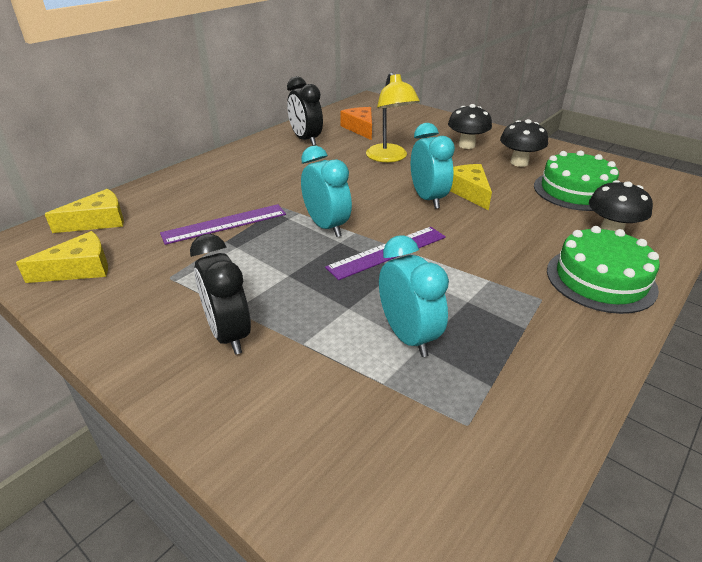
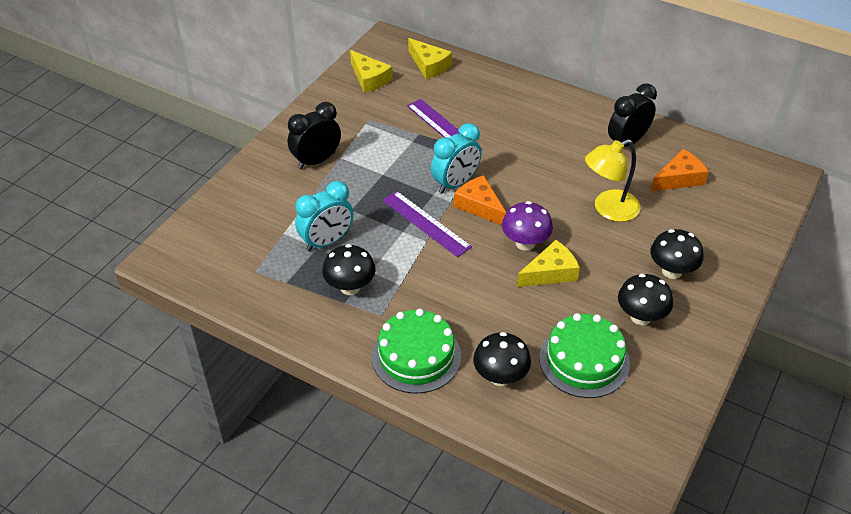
camera: 80 degrees right, 10 degrees up
(368, 216) = (479, 206): none -> orange cheese
(428, 199) = (525, 243): turquoise clock -> purple mushroom
(496, 321) = (350, 287): none -> black mushroom

